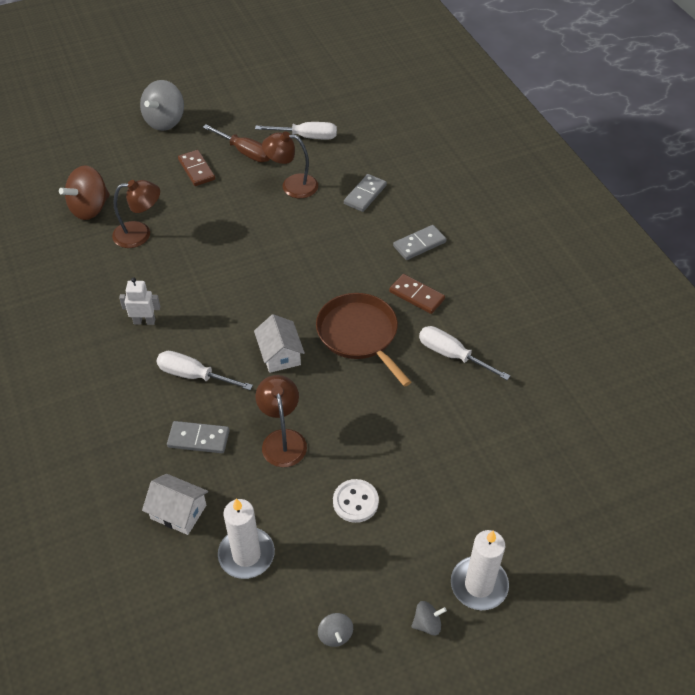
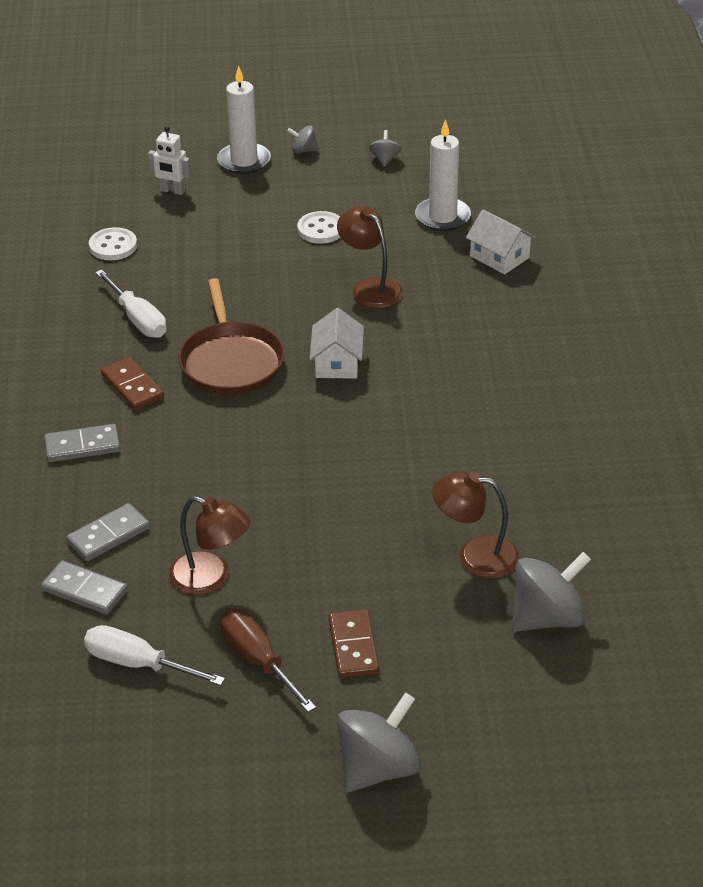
camera: 160 degrees left, 10 degrees down
(90, 208) = (547, 618): brown spinning top -> grey spinning top
(144, 321) = (495, 435): white robot -> white robot (172, 191)
(194, 375) = (448, 364): white screwdriver -> none
(198, 439) = (461, 307): grey domino -> grey domino (84, 590)
(282, 439) = (370, 288): brown lamp -> brown lamp turned 135 degrees clockwise
(524, 427) = (113, 246): none -> white button

